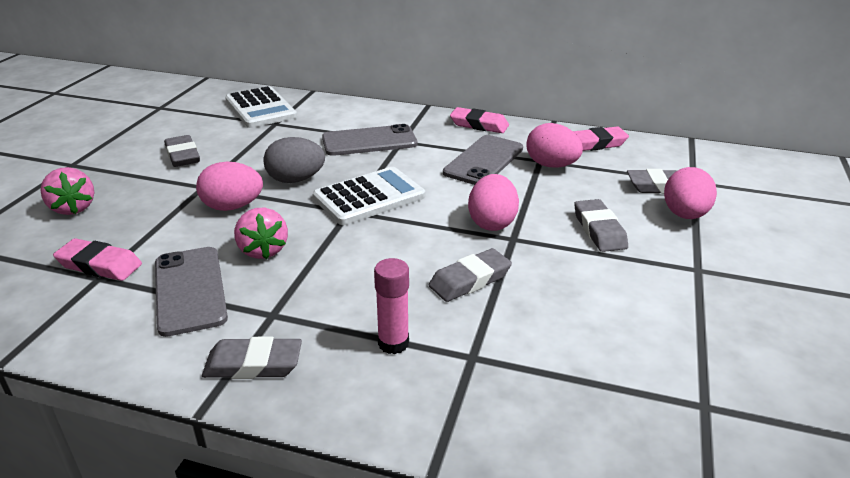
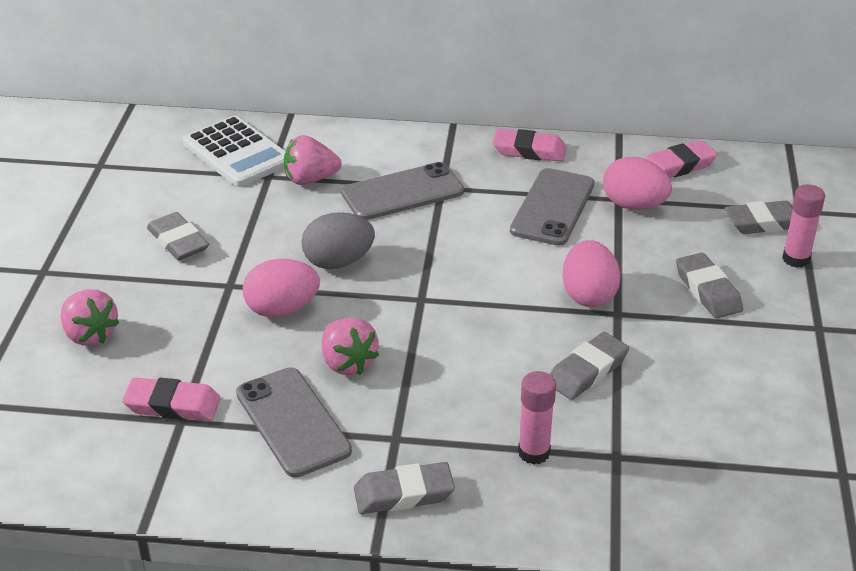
camera: 10 degrees left, 5 degrees up
(304, 127) = (310, 179): none -> pink strawberry
(369, 197) = (436, 277): white calculator -> none
(684, 215) = (796, 259): pink egg -> pink glue stick

